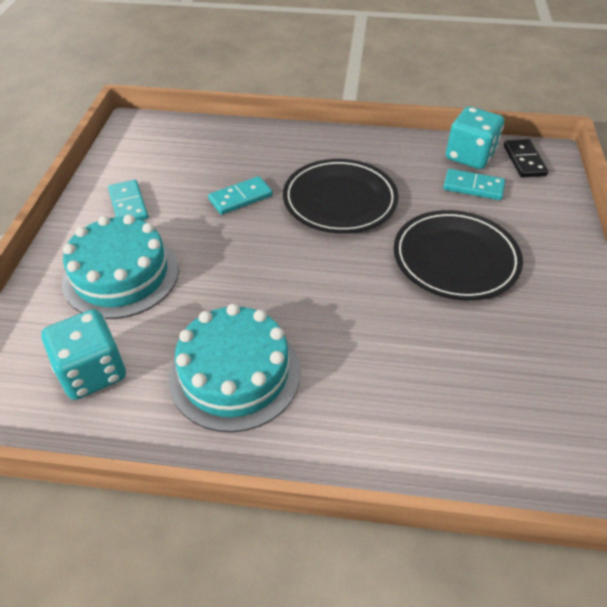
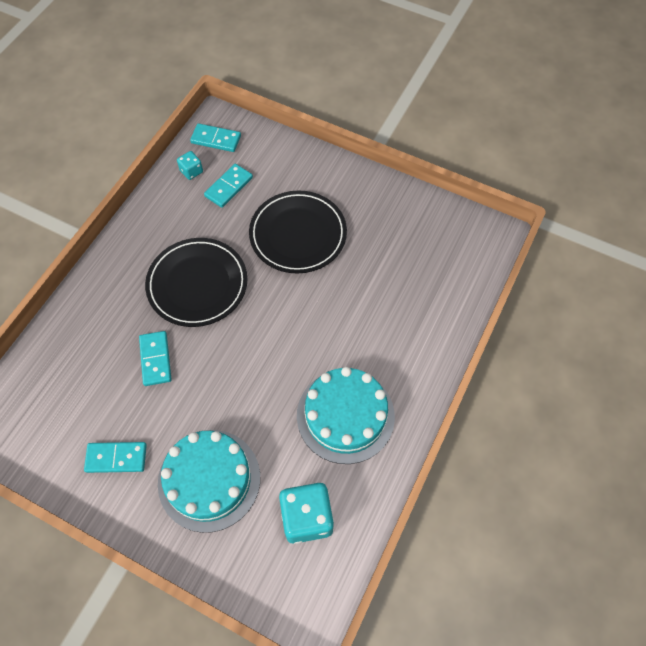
camera: 70 degrees left, 15 degrees up
(470, 156) = (191, 171): turquoise dice -> turquoise dice, size x0.51
(524, 160) = (216, 139): black domino -> turquoise domino

